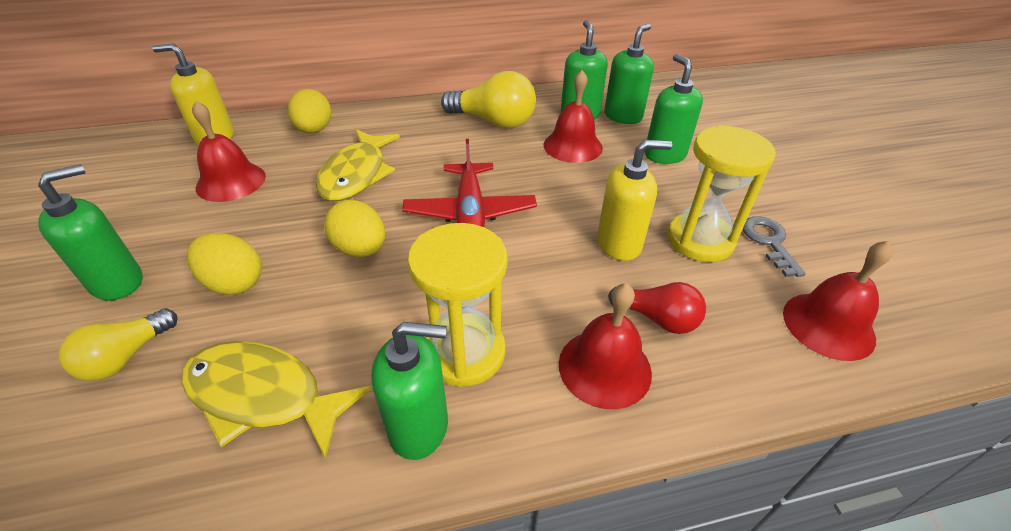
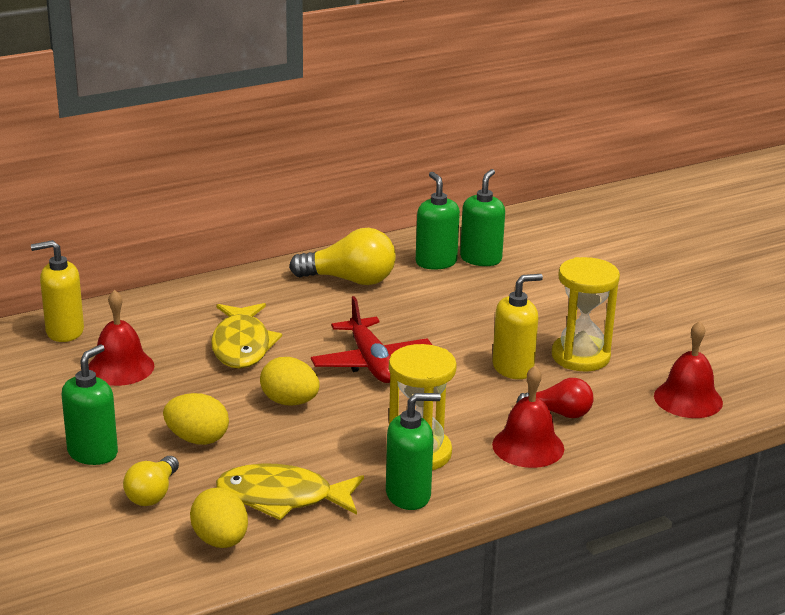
camera: 15 degrees left, 15 degrees down
(314, 130) = (165, 311): yellow egg -> yellow egg (220, 540)
(573, 146) = (441, 294): red bell -> none
(664, 155) = (532, 291): green soap dispenser -> none
(769, 242) = (638, 350): grey key -> none

